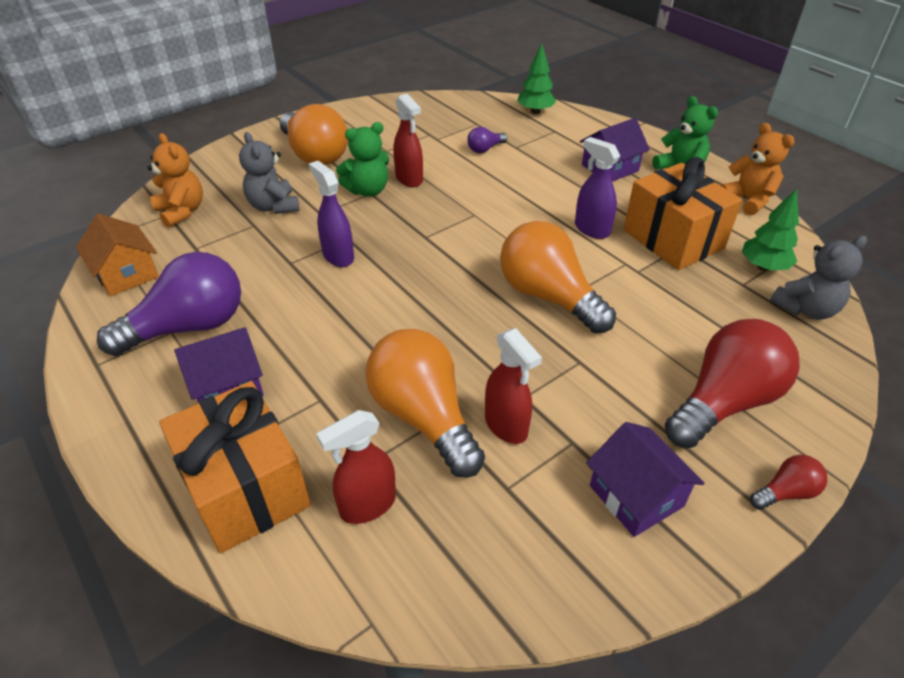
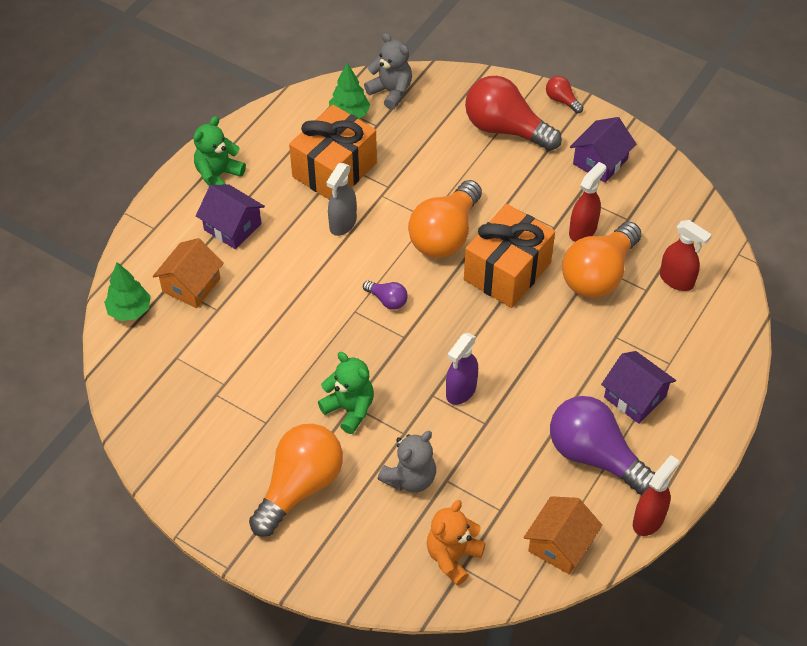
camera: 110 degrees left, 10 degrees up
(245, 488) = (701, 345): orange gift -> orange gift (507, 271)
(409, 179) = (315, 381): red spray bottle -> red spray bottle (648, 520)
(485, 149) = (231, 335): purple light bulb -> purple light bulb (387, 300)
(549, 139) = (191, 285): none -> orange house
(591, 229) = (342, 224): purple spray bottle -> grey spray bottle
(748, 200) = (253, 127): orange teddy bear -> none

